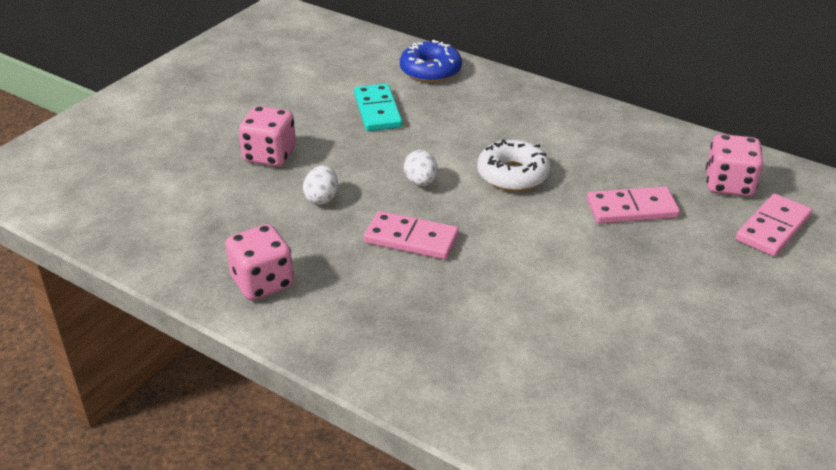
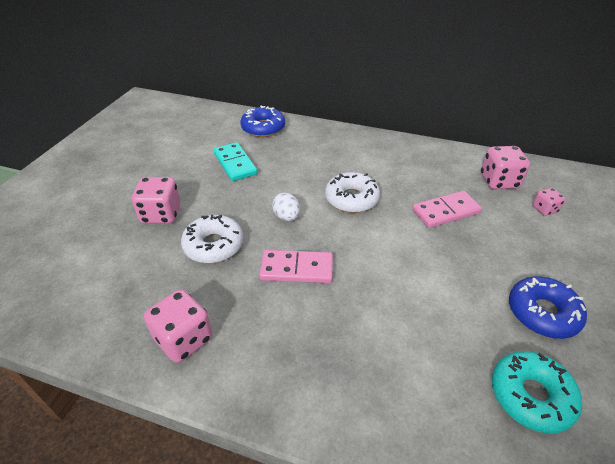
camera: 15 degrees left, 5 degrees up
(322, 198) = (213, 245): white egg -> white donut
(627, 404) = (531, 396): none -> turquoise donut
(692, 335) = (542, 313): none -> blue donut
(772, 228) = (544, 209): pink domino -> pink dice

